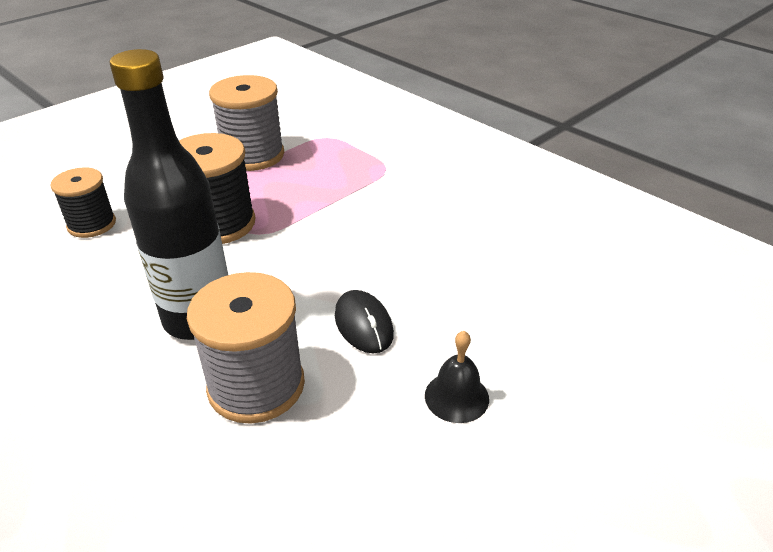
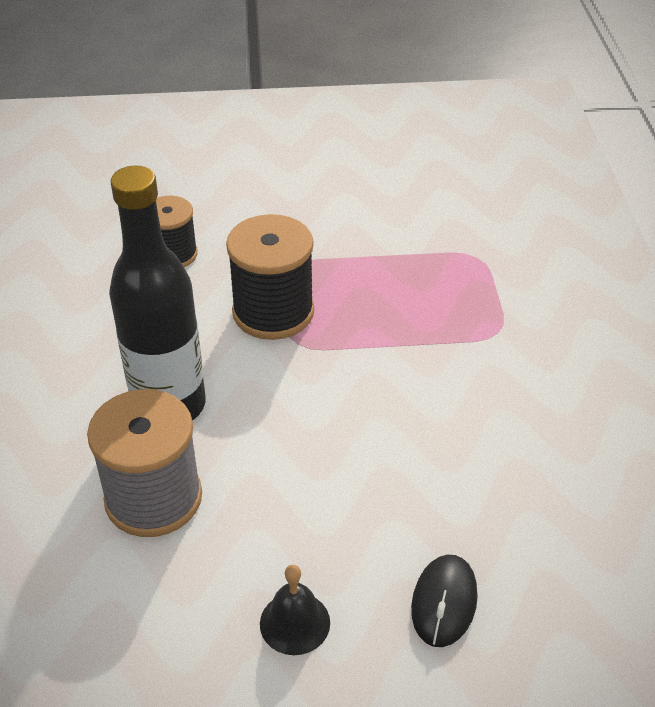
camera: 40 degrees right, 5 degrees up
(253, 155) = (379, 244): grey spool -> none
(363, 324) = (291, 498): black mouse -> black mouse (444, 602)

